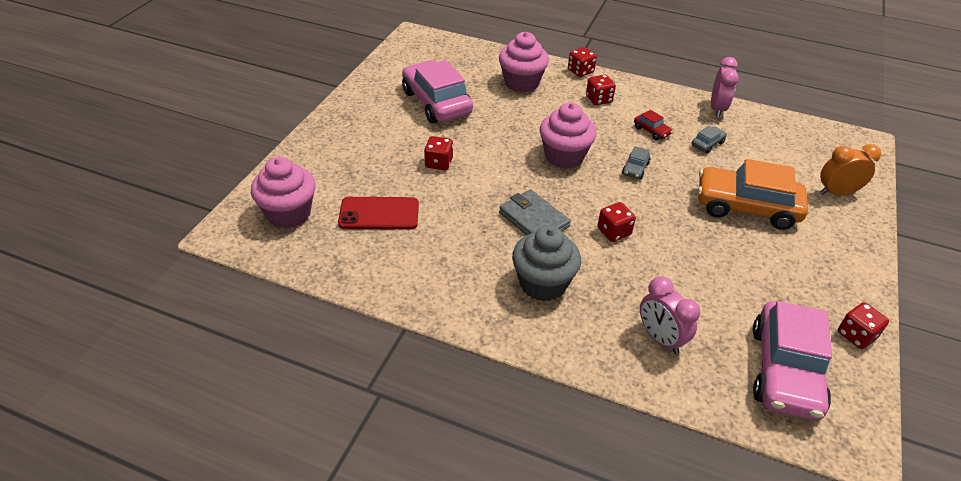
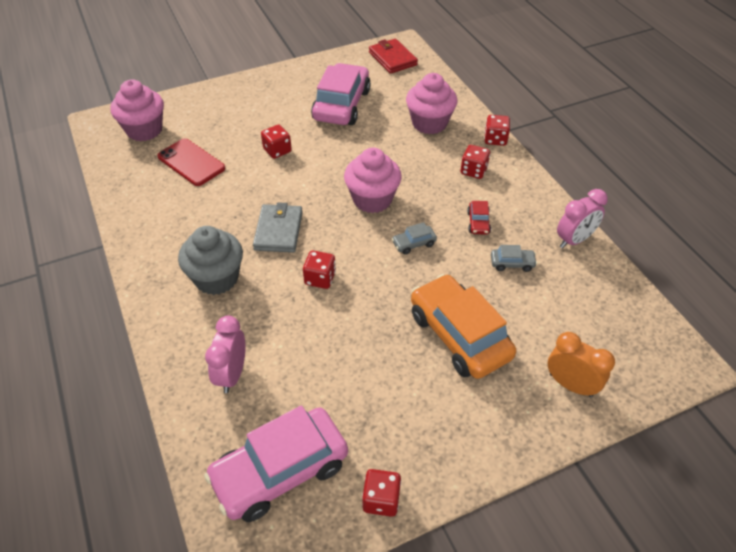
camera: 45 degrees right, 5 degrees up
(423, 50) = (392, 59): none -> red wallet

